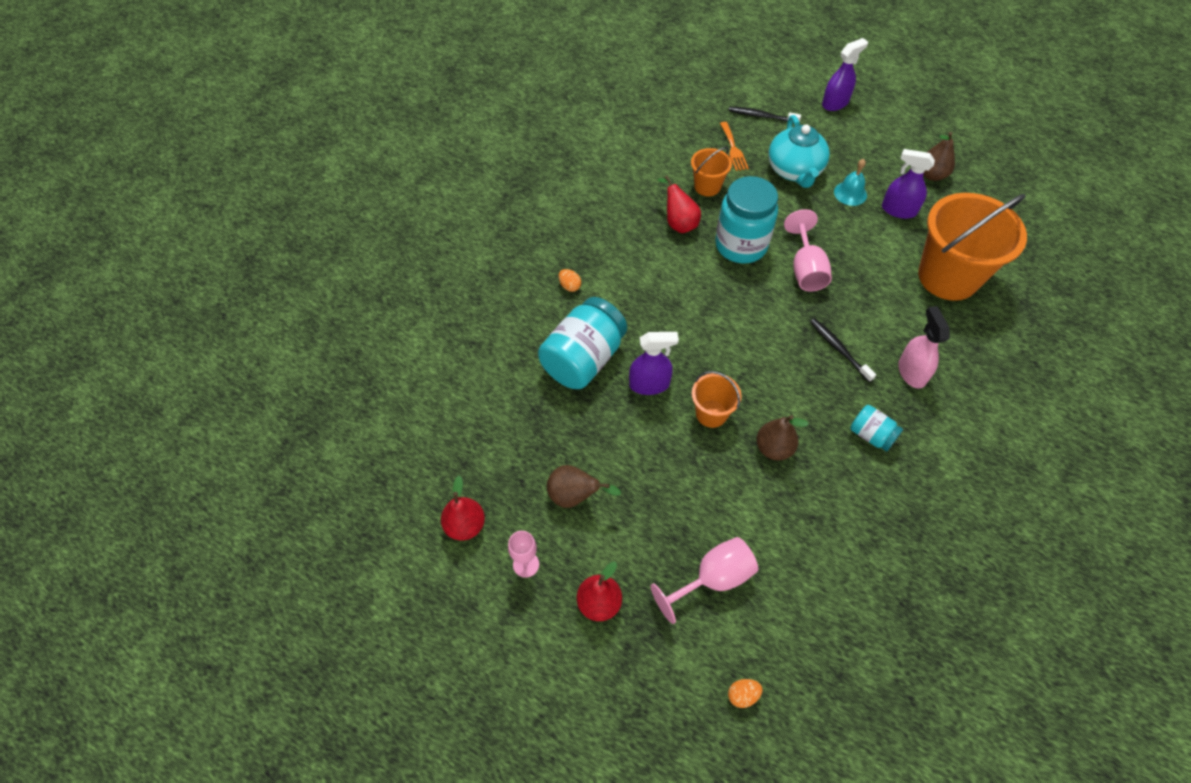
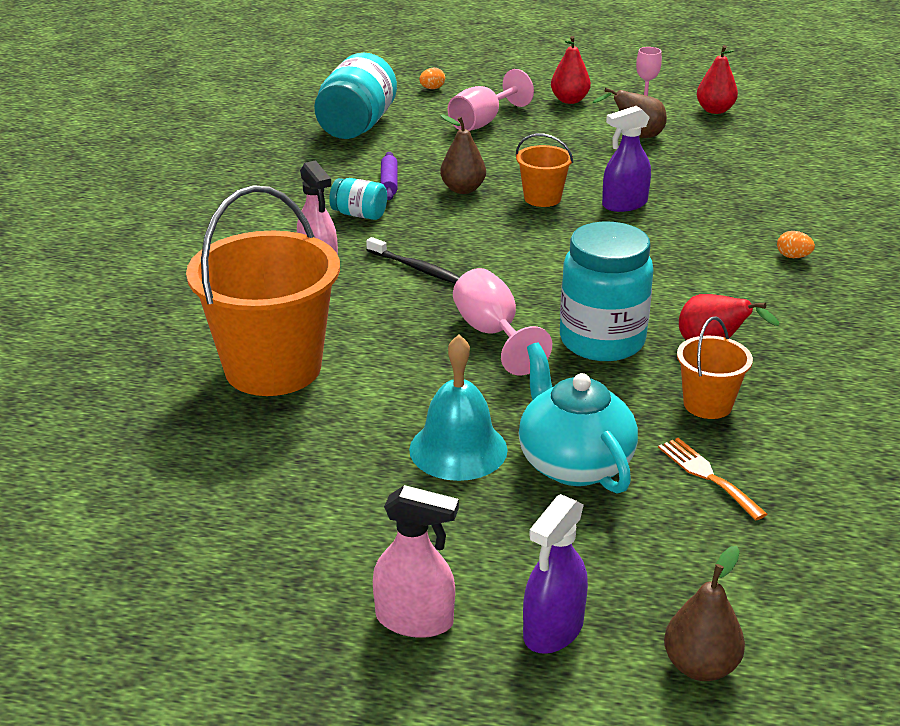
camera: 160 degrees right, 25 degrees down
(583, 359) = (713, 207): turquoise jar -> turquoise jar (357, 126)
(761, 116) = (695, 555): black toothbrush -> none
(837, 481) = (389, 182): none -> purple rolling pin
(850, 193) = (458, 449): turquoise bell -> turquoise bell, size x1.56
(890, 119) = (415, 620): none -> pink spray bottle
(898, 210) = (365, 442): purple spray bottle -> none
(932, 175) = (308, 517): brown pear -> brown pear (700, 666)

